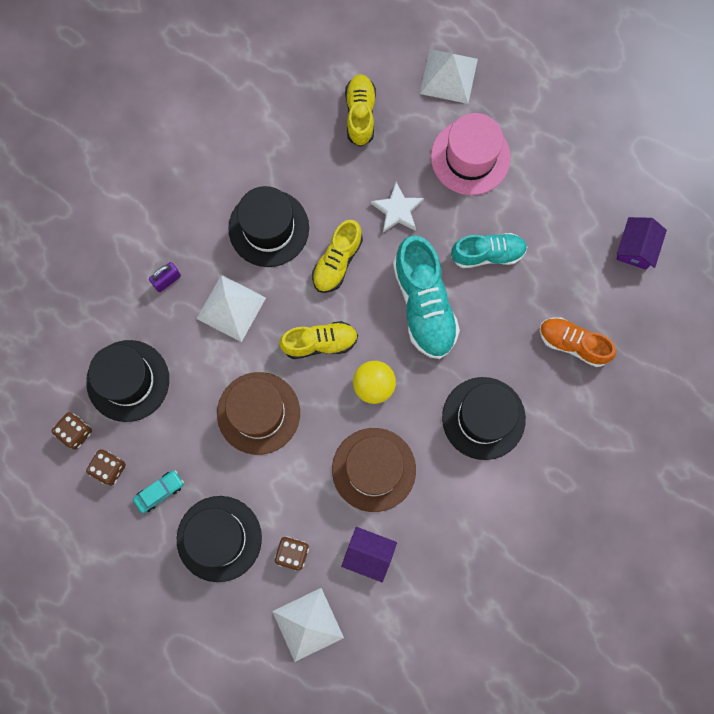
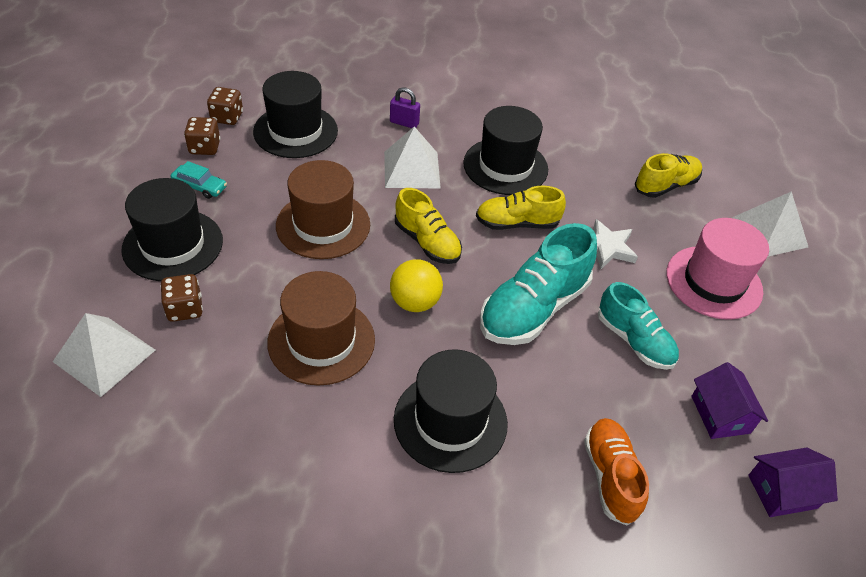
camera: 55 degrees right, 30 degrees down
(368, 554) = (217, 378): purple house -> purple house (720, 414)

